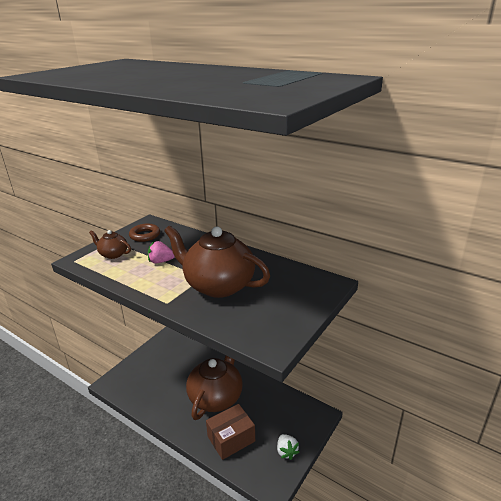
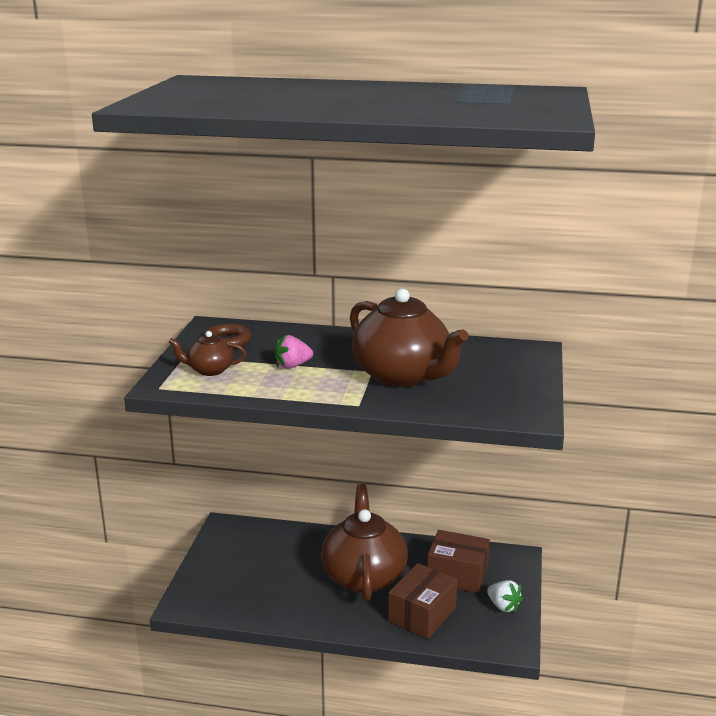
camera: 25 degrees left, 5 degrees down
(218, 285) = (402, 376): brown teapot -> brown teapot turned 135 degrees counterclockwise
(272, 415) = (457, 574): none -> brown box

